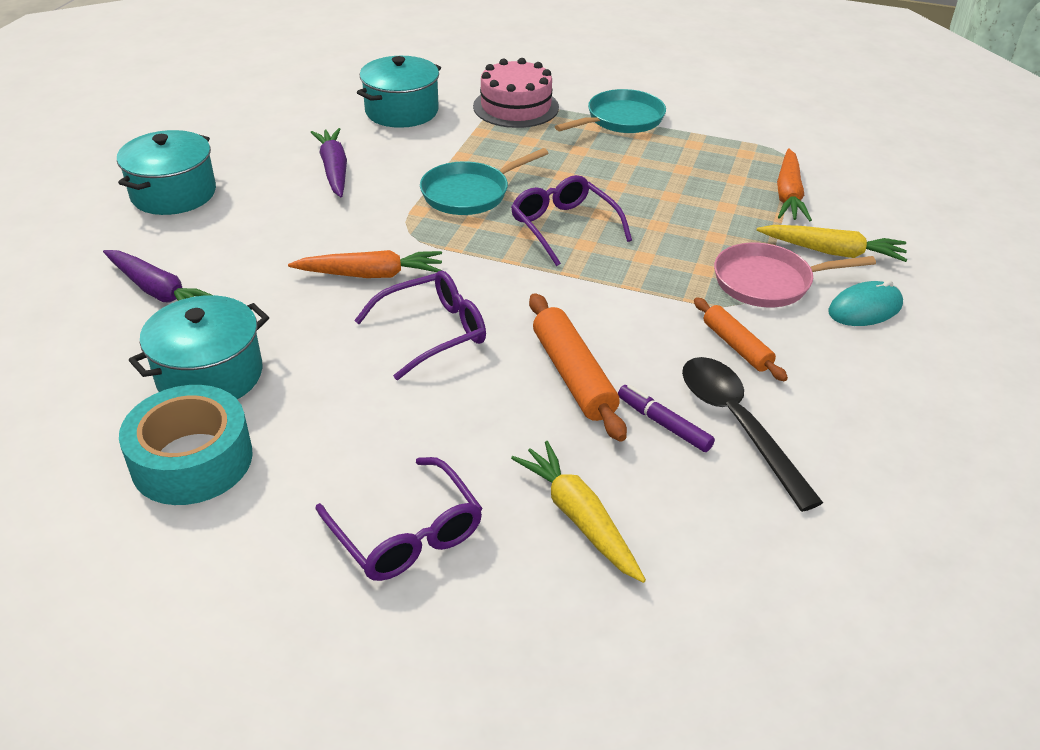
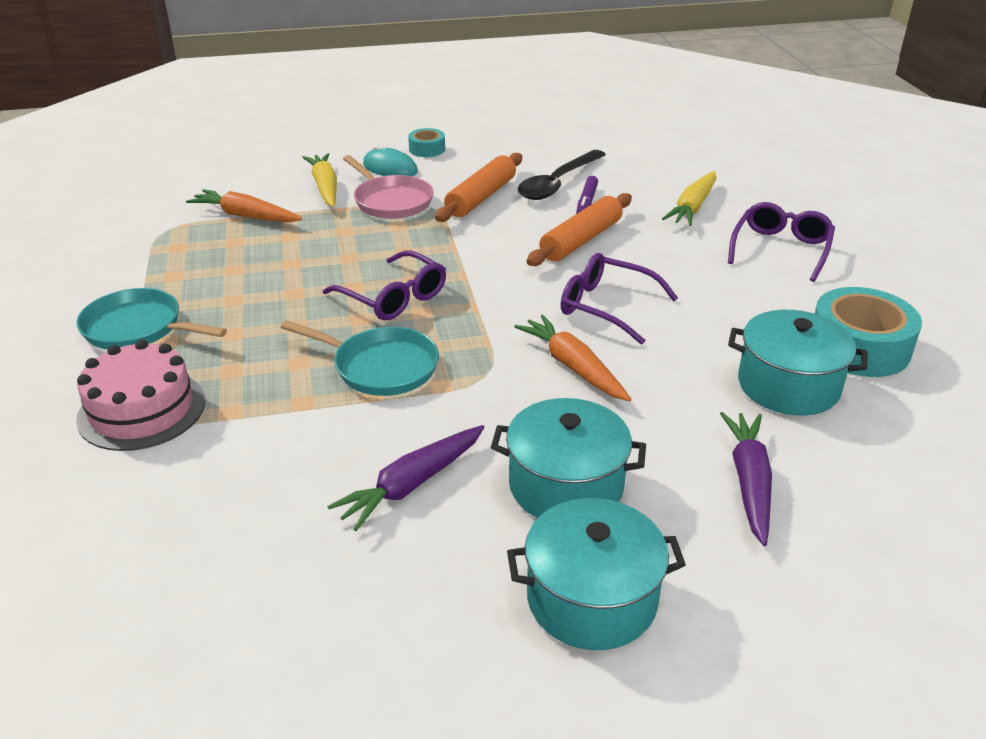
camera: 120 degrees left, 5 degrees down
(402, 111) = (210, 501): turquoise pot -> turquoise pot (566, 485)
(563, 227) = (394, 298): purple glasses -> purple glasses turned 75 degrees counterclockwise
(736, 346) = (481, 197): orange rolling pin -> orange rolling pin, size x1.54
(788, 195) = (246, 216): orange carrot -> orange carrot turned 135 degrees counterclockwise
(915, 355) = (427, 149): none -> turquoise tape

